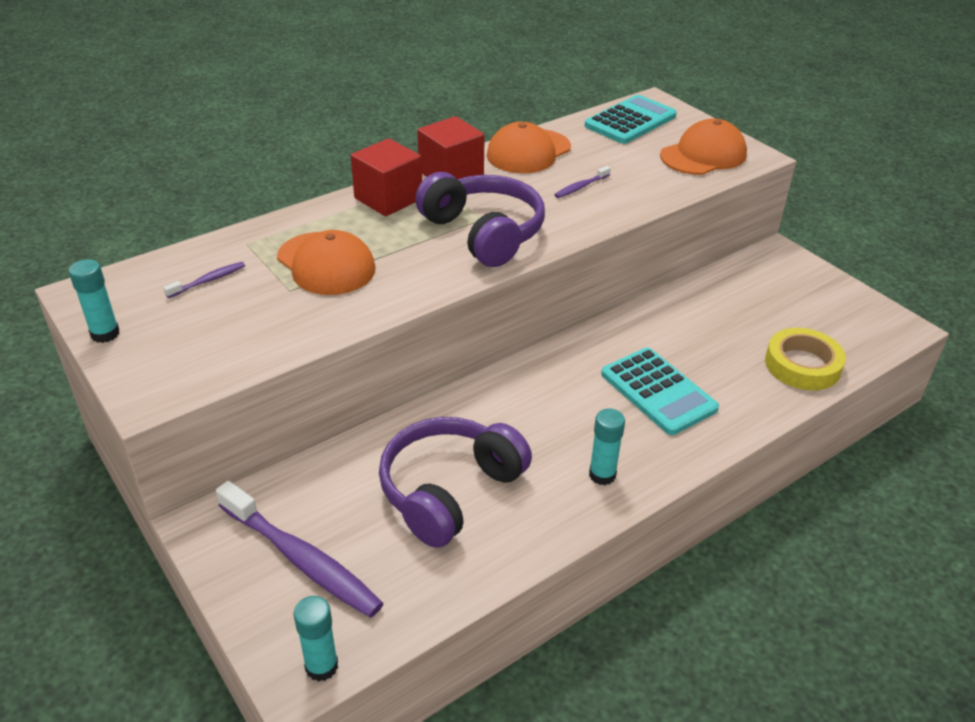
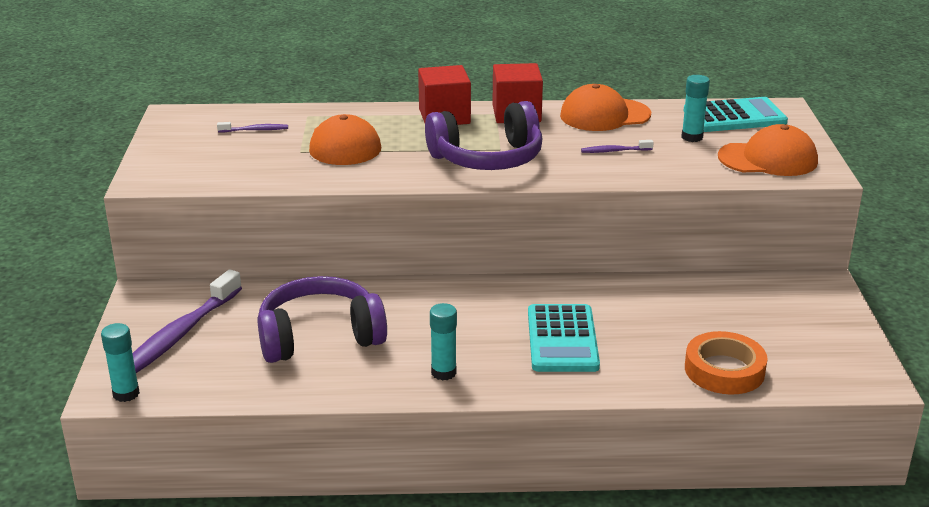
camera: 35 degrees right, 10 degrees down
(105, 334) = (158, 140): turquoise glue stick -> turquoise glue stick (692, 137)
(302, 559) = (179, 335): purple toothbrush -> purple toothbrush turned 45 degrees clockwise
(484, 233) = (487, 158): purple headphones -> purple headphones turned 75 degrees clockwise
(802, 365) = (724, 370): yellow tape -> orange tape

